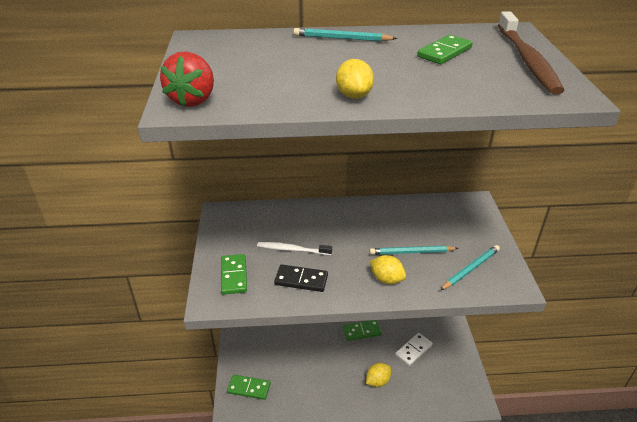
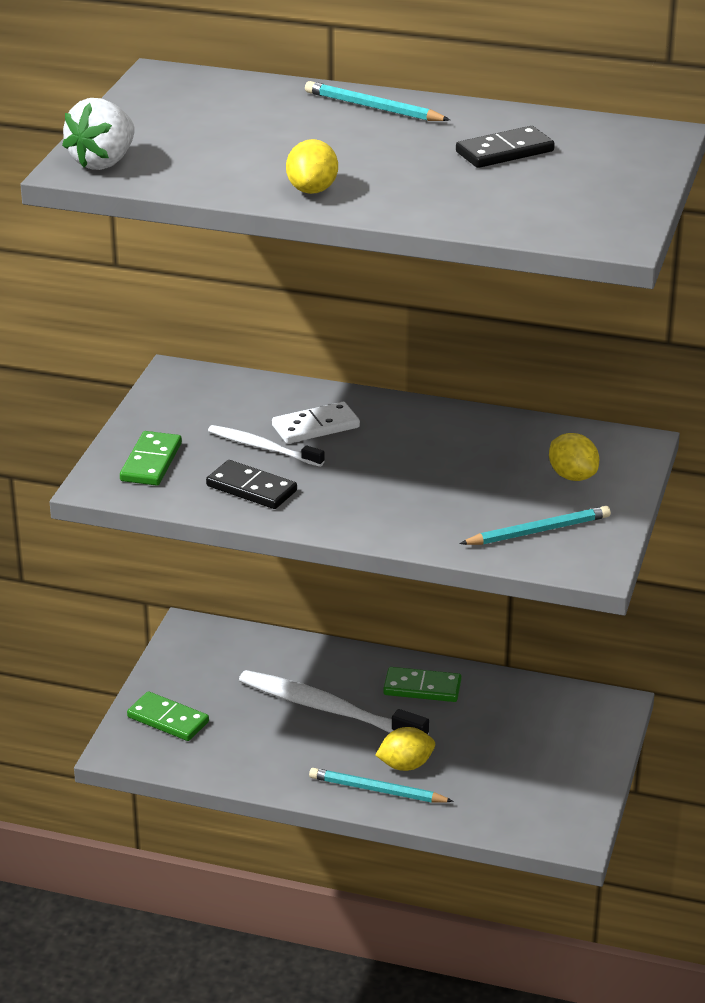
camera: 20 degrees right, 5 degrees down
(193, 100) = (103, 162): red strawberry -> white strawberry
(324, 357) = (328, 709): none -> white toothbrush
(386, 279) = (388, 515): yellow lemon -> yellow lemon (572, 476)
(411, 252) = (457, 490): turquoise pencil -> turquoise pencil (377, 790)
(413, 350) = (504, 738): white domino -> white domino (315, 427)
(444, 52) = (505, 152): green domino -> black domino
(527, 60) = (615, 182): brown toothbrush -> none

